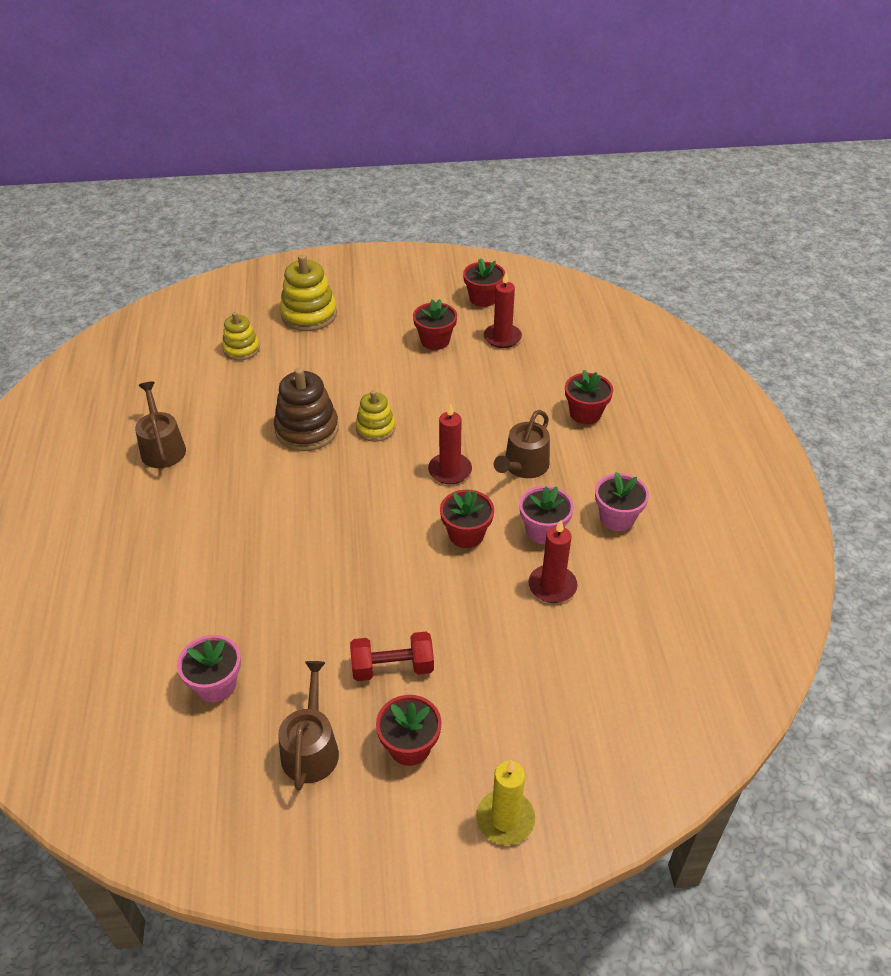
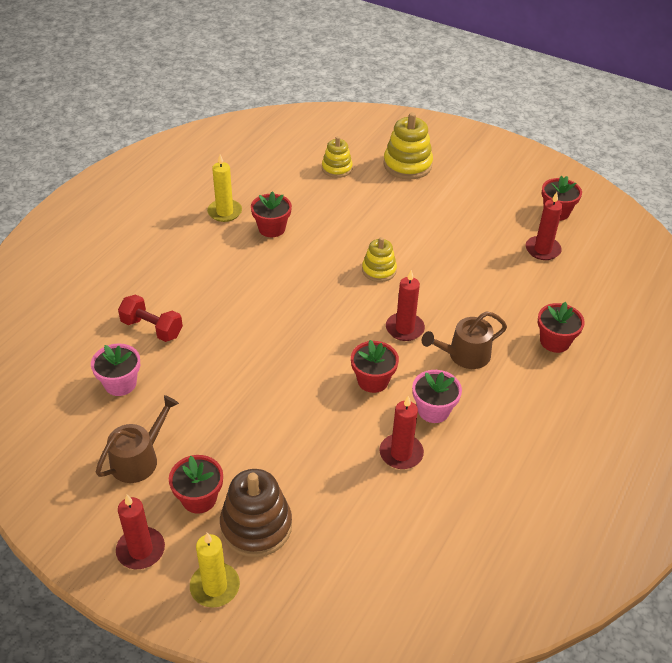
camera: 35 degrees right, 0 degrees up
(162, 448) = (224, 212): brown watering can -> yellow candle
(307, 430) = (329, 247): brown stacking toy -> brown stacking toy (256, 526)
(392, 667) = (236, 440): red dumbbell -> red dumbbell (152, 328)
(400, 836) = (141, 550): none -> red candle
(435, 340) = (485, 227): red flower pot -> red flower pot (272, 228)
(617, 518) = (502, 433): pink flower pot -> none

